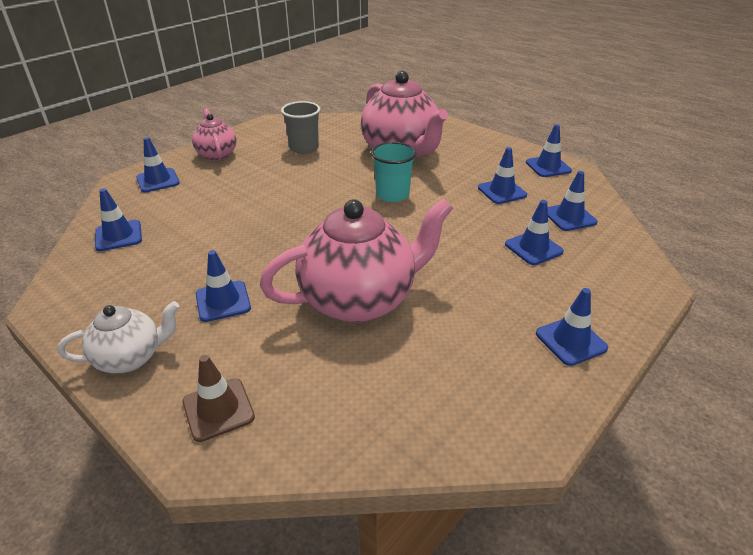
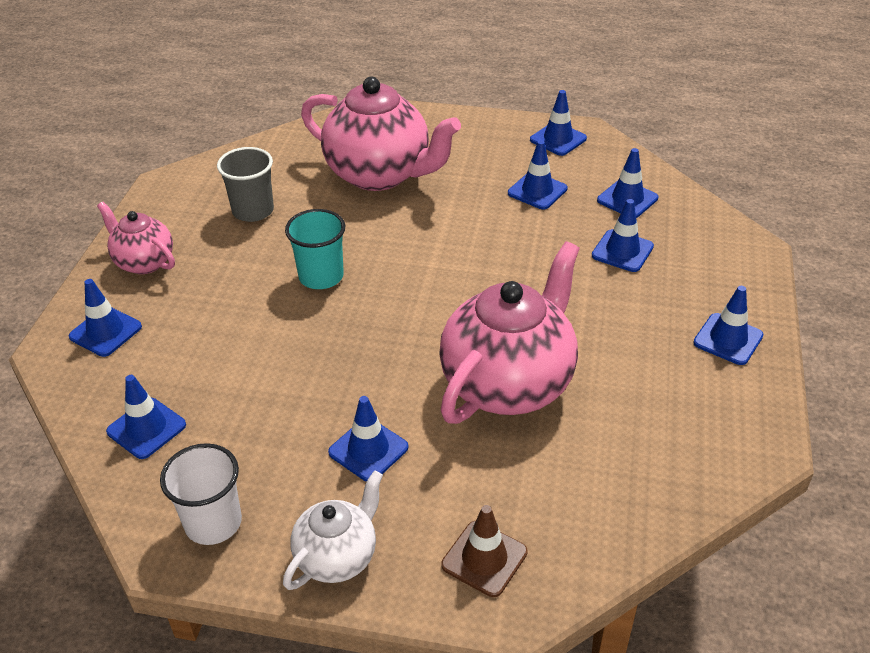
camera: 30 degrees left, 5 degrees up
(89, 302) = (213, 522): none -> white cup
(392, 195) = (424, 239): turquoise cup -> turquoise cup (321, 276)

